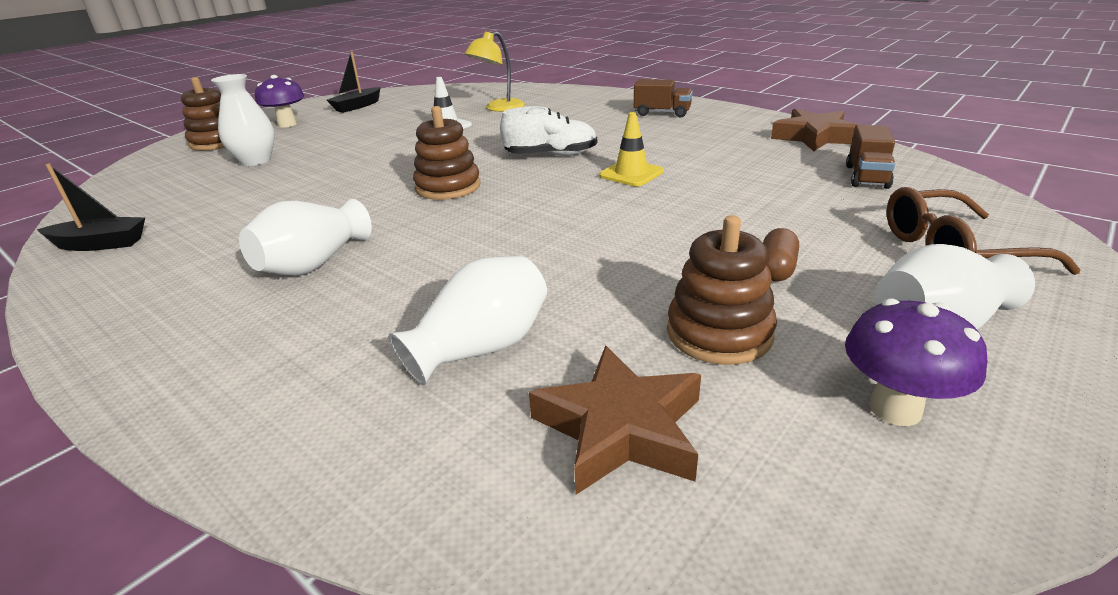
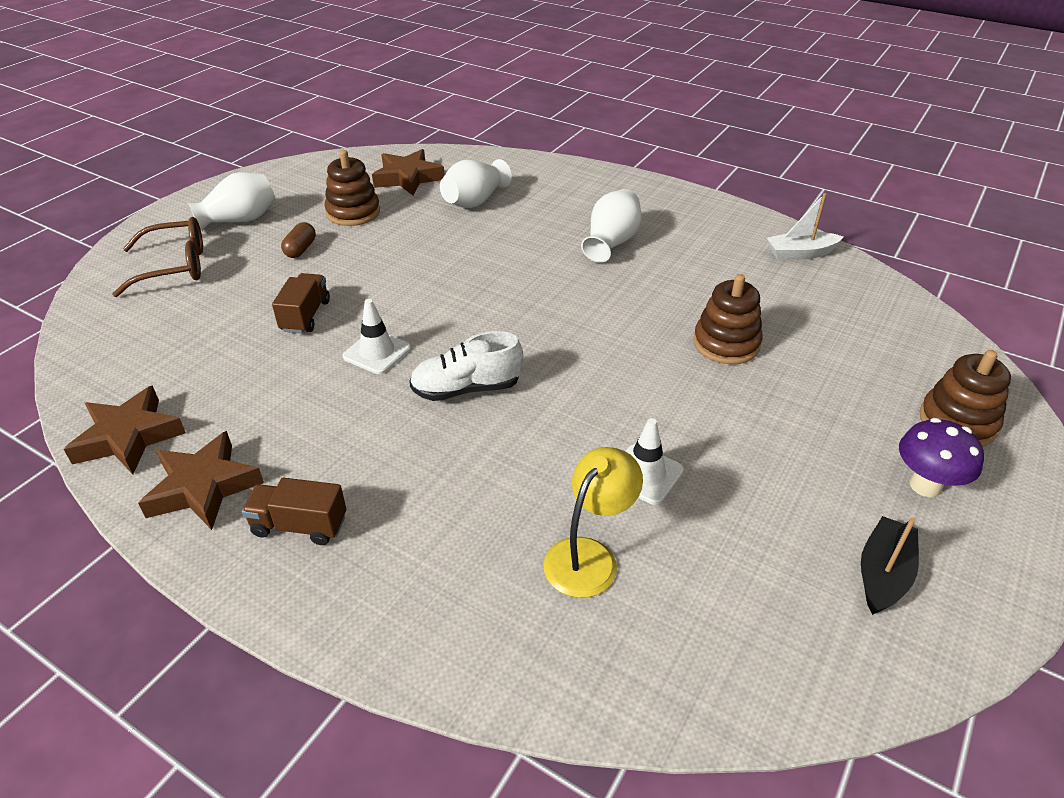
camera: 170 degrees right, 10 degrees up
(100, 244) = (800, 253): black boat -> white boat
(256, 161) = (831, 374): white vase -> none
(448, 187) = (561, 327): brown stacking toy -> brown stacking toy (726, 344)
(631, 174) = (377, 352): yellow traffic cone -> white traffic cone
(734, 122) = (203, 487): none -> brown star
(866, 177) = (148, 351): brown truck -> brown truck (305, 316)
(895, 409) = (294, 188): purple mushroom -> none

